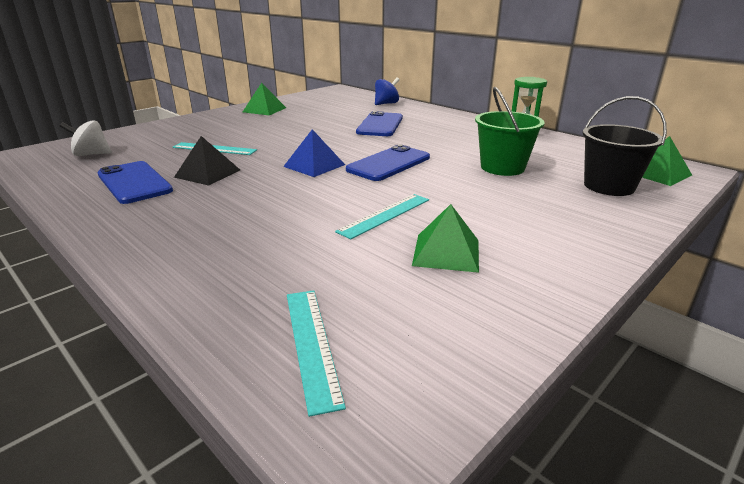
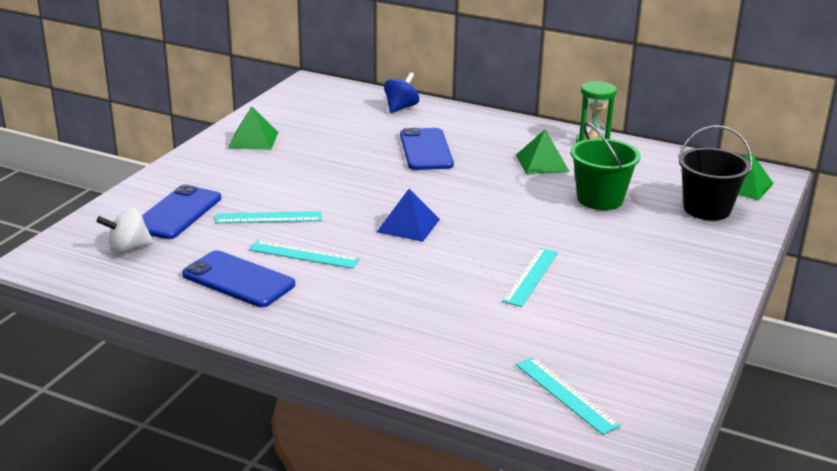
camera: 20 degrees left, 0 degrees up
(207, 173) = (304, 254): black pyramid -> turquoise ruler
(389, 164) = (484, 211): blue phone -> blue phone (177, 213)
(446, 252) = (608, 305): green pyramid -> green pyramid (542, 163)

